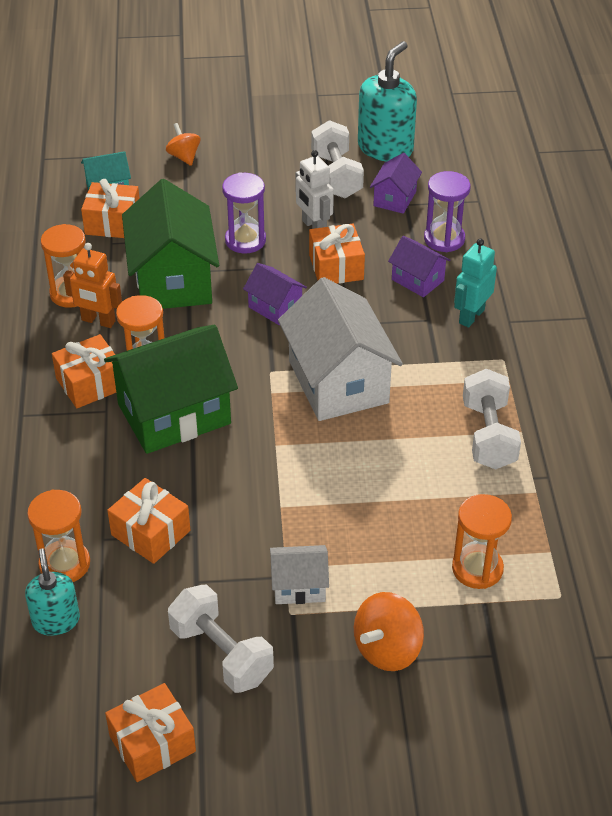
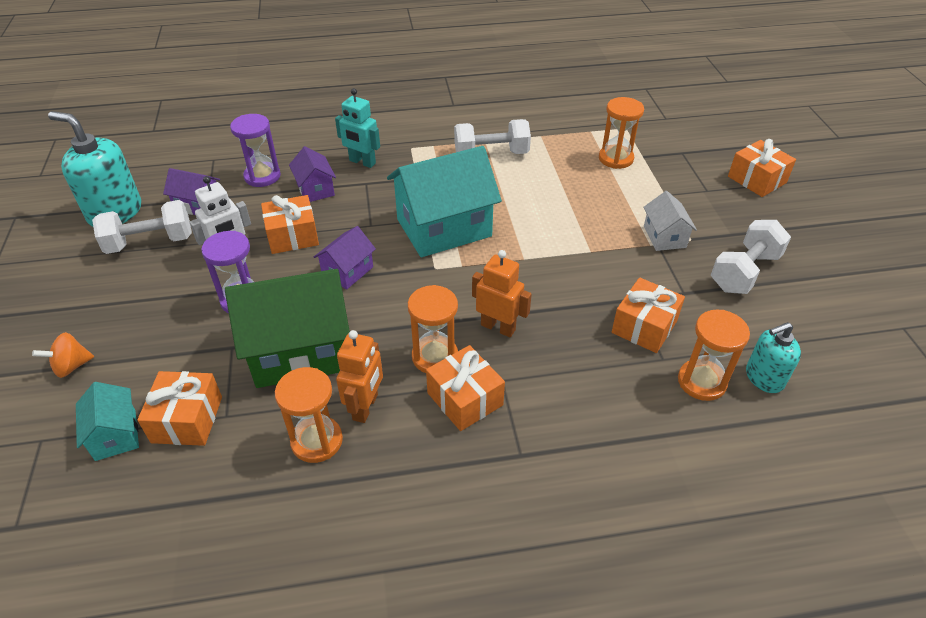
camera: 95 degrees left, 0 degrees up
(152, 744) = (841, 301): orange gift -> orange gift (757, 180)
(174, 414) = (498, 327): green house -> orange robot
(338, 382) = (444, 228): white house -> turquoise house
(387, 649) = (700, 194): orange spinning top -> none
(417, 280) = (315, 189): purple house -> purple house turned 60 degrees counterclockwise

